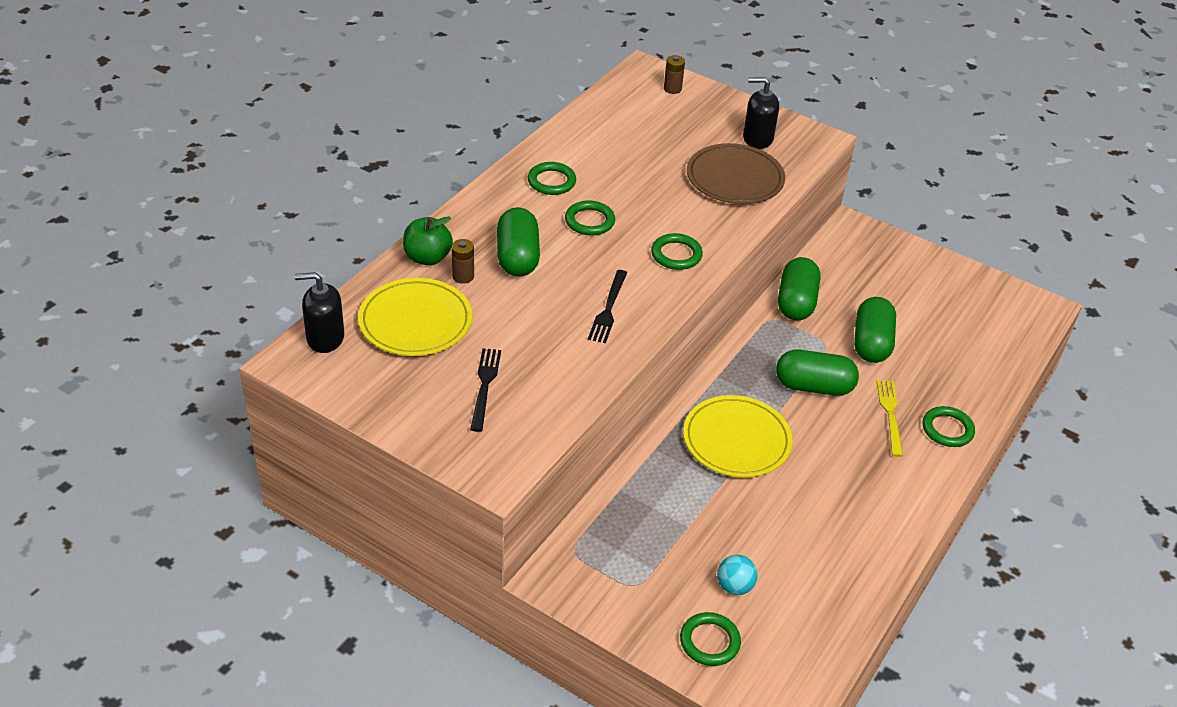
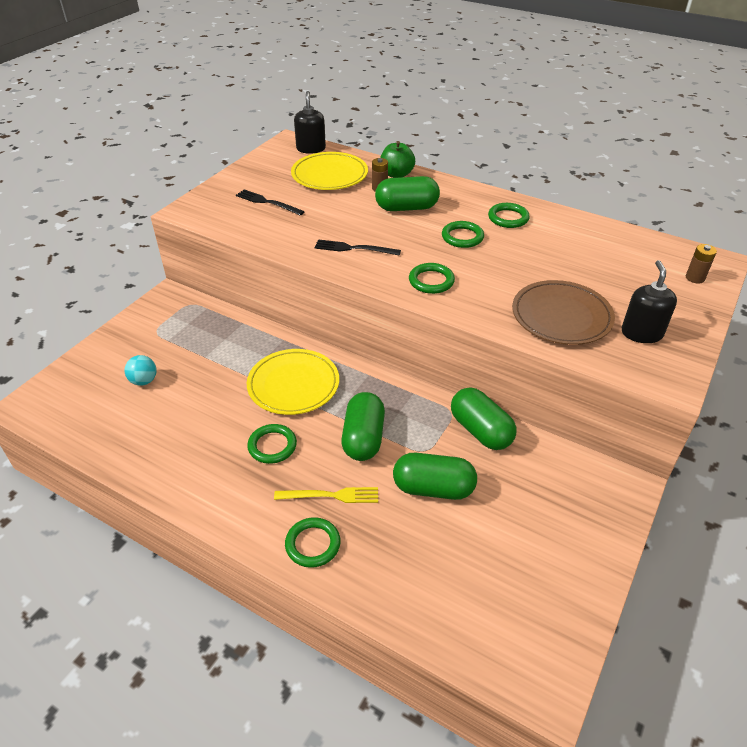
camera: 90 degrees right, 0 degrees up
(485, 386) = (267, 202): black fork -> black fork turned 150 degrees counterclockwise
(709, 641) = (98, 367): green ring -> green ring (272, 446)
(796, 302) = (480, 431): green capsule -> green capsule turned 45 degrees clockwise

